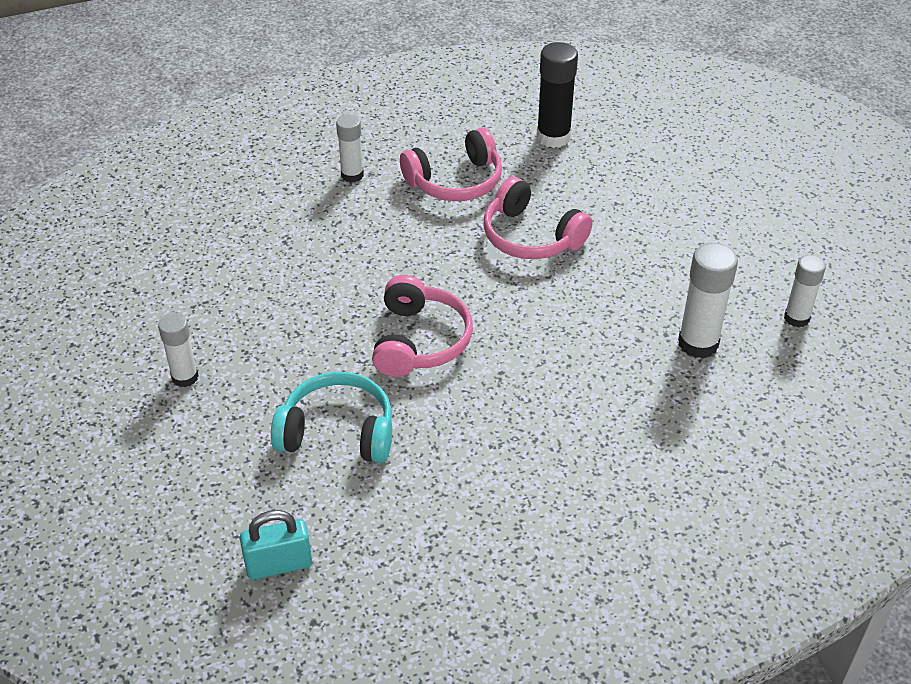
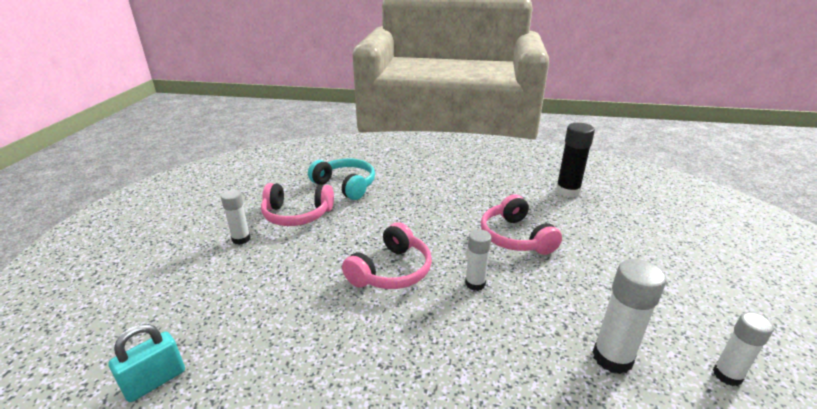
camera: 30 degrees right, 15 degrees down
(279, 564) = (155, 381): turquoise padlock -> turquoise padlock turned 60 degrees counterclockwise
(337, 432) = (287, 306): turquoise headphones -> turquoise headphones (345, 186)
(352, 175) = (428, 176): white glue stick -> white glue stick (475, 284)
(455, 181) = (487, 195): pink headphones -> pink headphones (297, 214)

